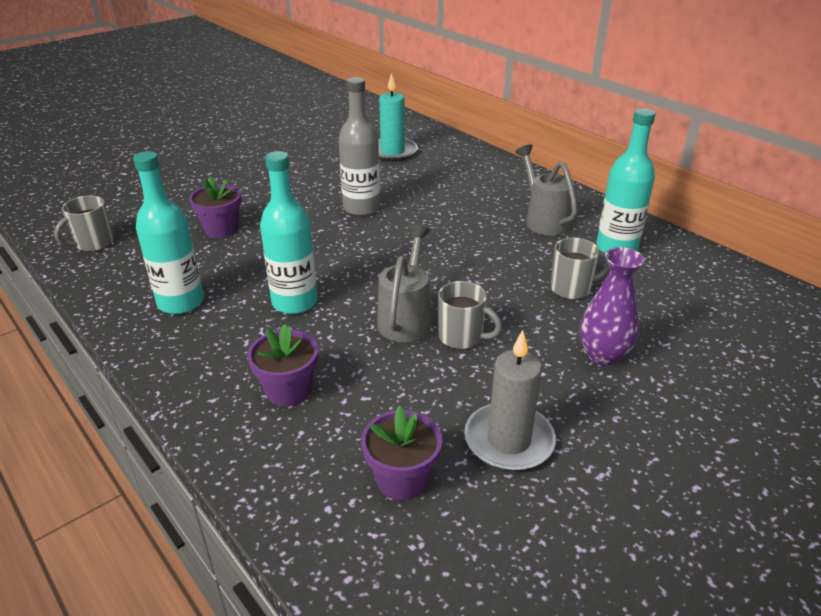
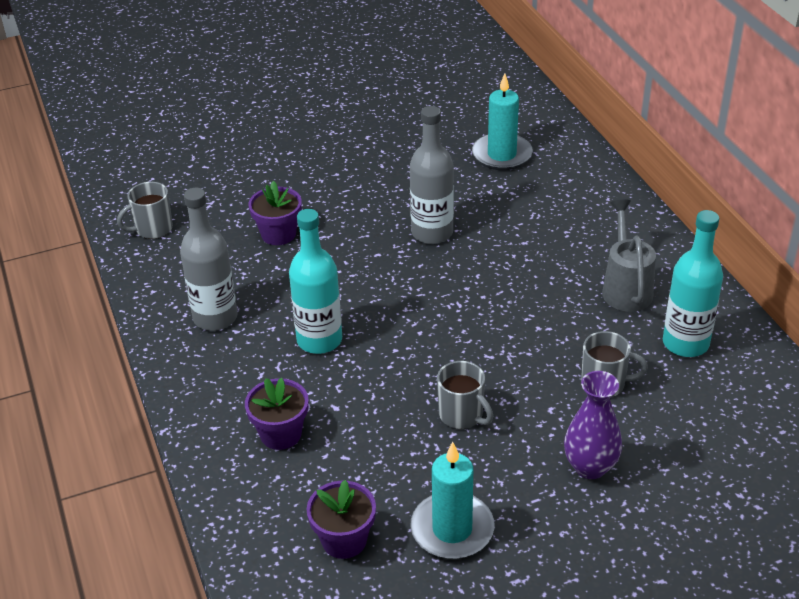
camera: 20 degrees right, 5 degrees up
(181, 302) = (215, 317): turquoise bottle -> grey bottle
(406, 318) = (418, 382): grey watering can -> none
(509, 440) = (452, 529): grey candle -> turquoise candle

